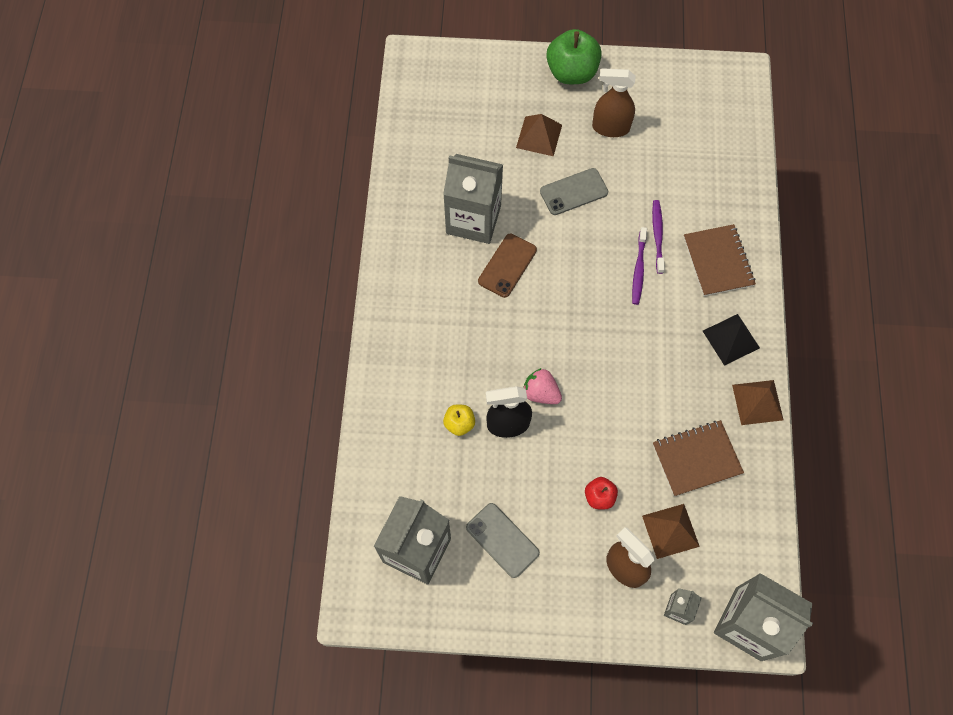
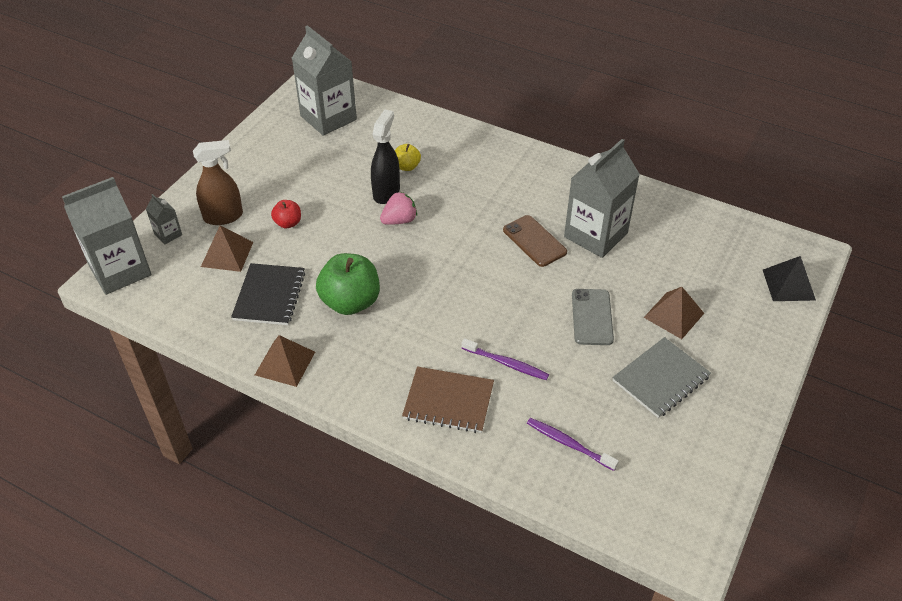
camera: 115 degrees right, 20 degrees down
(502, 540) = (300, 160): grey phone -> none
(571, 72) = (751, 374): green apple -> green apple (350, 302)
(610, 128) = (661, 379): brown spray bottle -> grey notebook
(638, 269) = (477, 332): purple toothbrush -> purple toothbrush (569, 444)
(696, 458) = (269, 296): brown notebook -> black notebook
(731, 339) = (359, 372): black pyramid -> black pyramid (788, 284)

